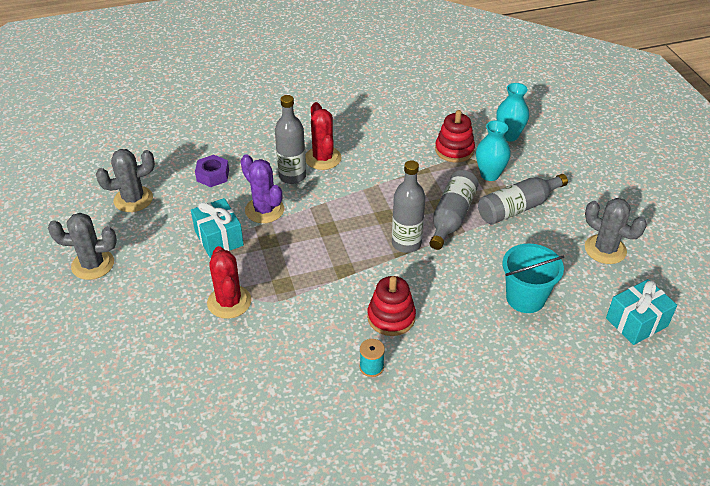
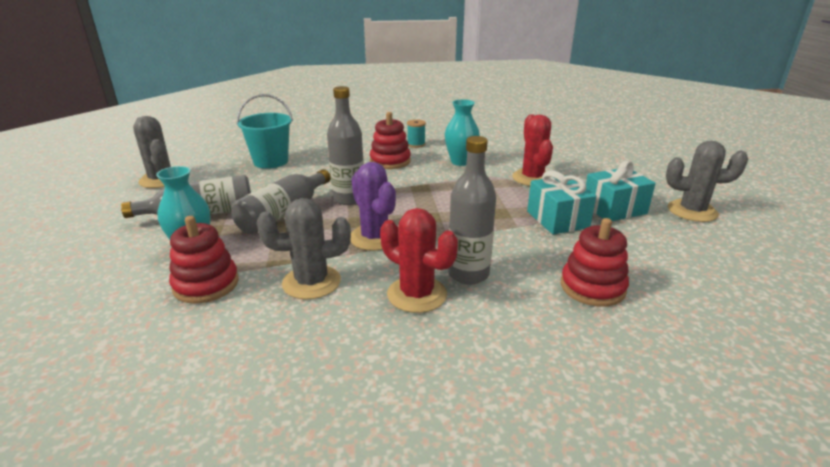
camera: 170 degrees left, 15 degrees down
(133, 199) = (697, 268): grey cactus -> grey cactus (311, 282)
(213, 175) = (592, 287): purple nut -> red stacking toy
(264, 210) = (506, 239): purple cactus -> purple cactus (374, 238)
(323, 158) = (417, 294): red cactus -> red cactus turned 45 degrees counterclockwise
(509, 136) = (97, 297): turquoise vase -> turquoise vase (460, 162)
(636, 322) = (202, 146): turquoise gift -> turquoise gift (614, 209)

